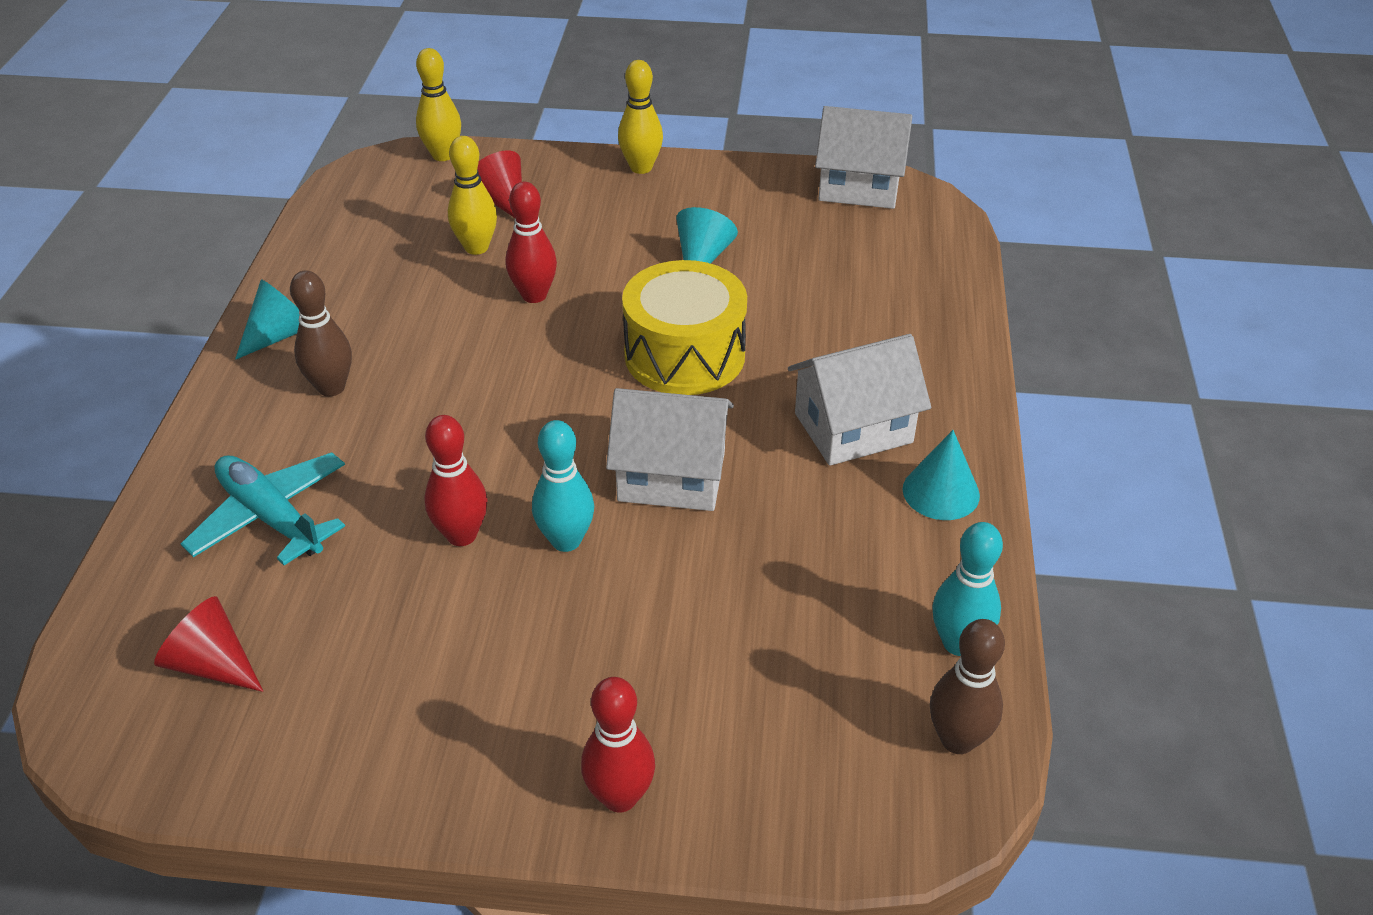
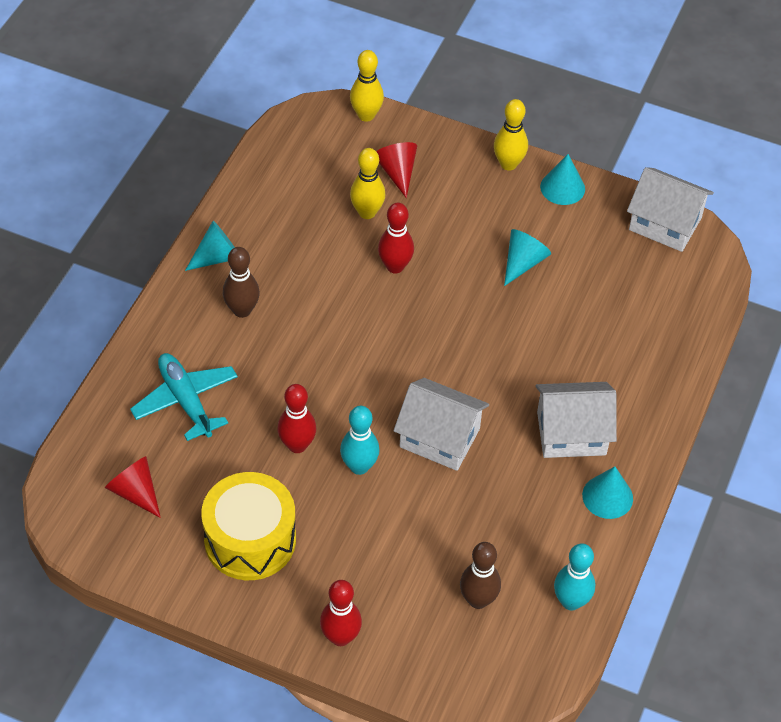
camera: 15 degrees right, 10 degrees up
(684, 355) = (481, 345): yellow drum -> yellow drum (250, 540)
(718, 177) = (562, 187): none -> turquoise cone
(957, 740) = (543, 659): brown bowling pin -> brown bowling pin (478, 600)

